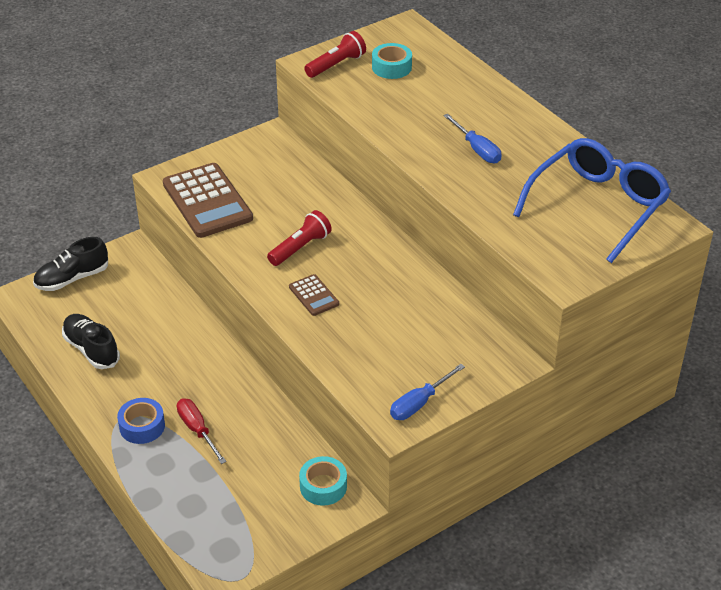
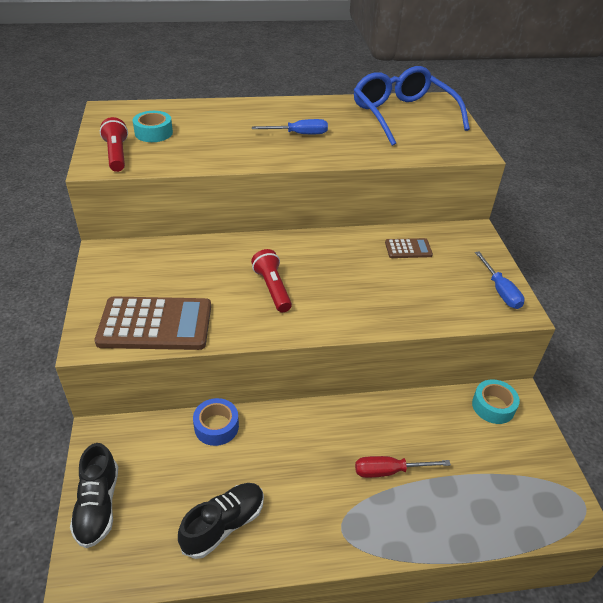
camera: 65 degrees left, 0 degrees up
(91, 349) = (224, 525): black shoe -> black shoe turned 150 degrees clockwise
(142, 426) = (362, 516): blue tape -> blue tape (216, 426)
(313, 295) = (340, 302): brown calculator -> brown calculator (408, 249)

